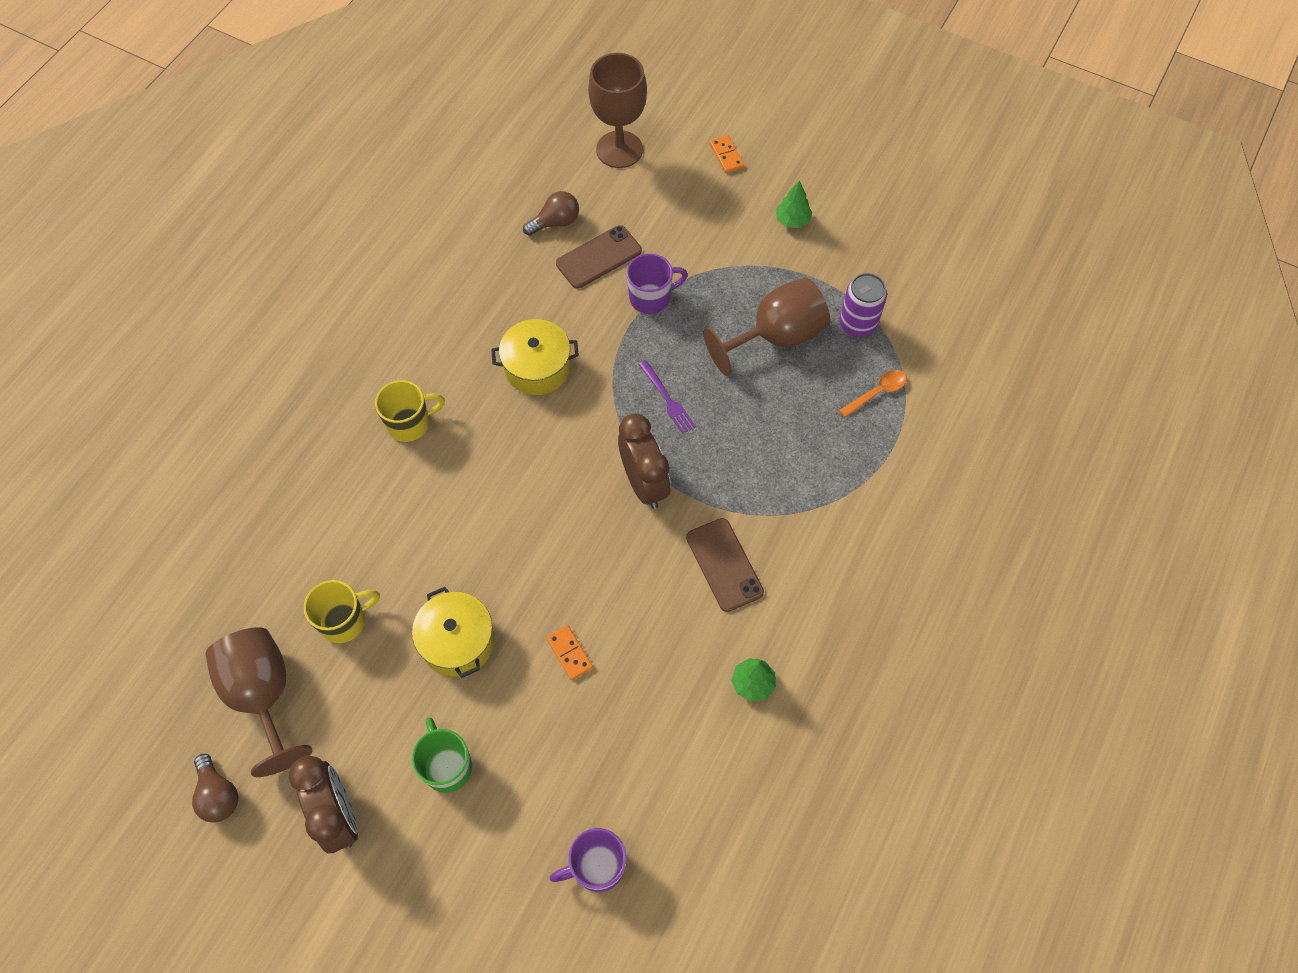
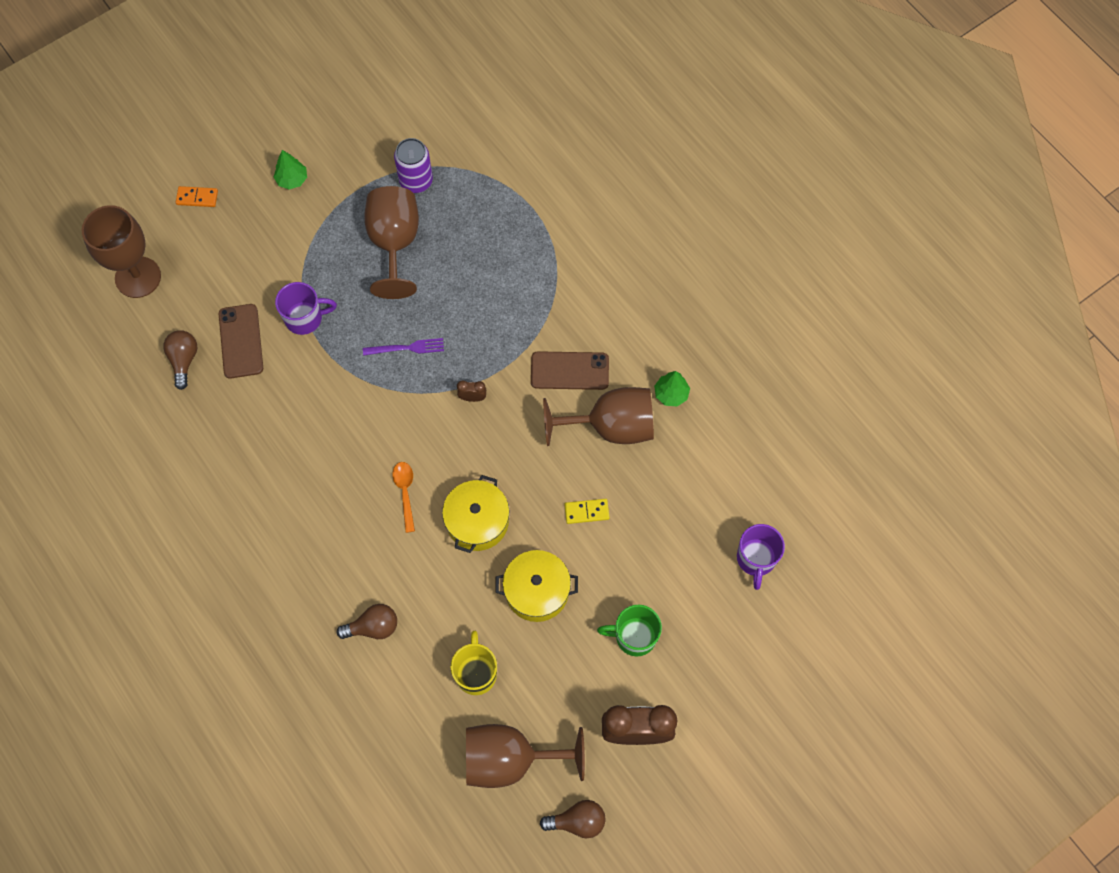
camera: 65 degrees left, 5 degrees up
(356, 503) = (373, 627): none -> brown light bulb
(410, 423) = (320, 556): yellow mug -> none
(537, 367) = (322, 434): yellow pot -> yellow pot (477, 521)
(569, 653) = (586, 512): orange domino -> yellow domino
(644, 483) = (472, 398): brown clock -> brown clock, size x0.44
(651, 298) = (305, 318): purple mug -> purple mug turned 75 degrees clockwise
(681, 635) = (611, 426): none -> brown goblet
(877, 393) = (483, 198): orange spoon -> orange spoon (405, 493)

